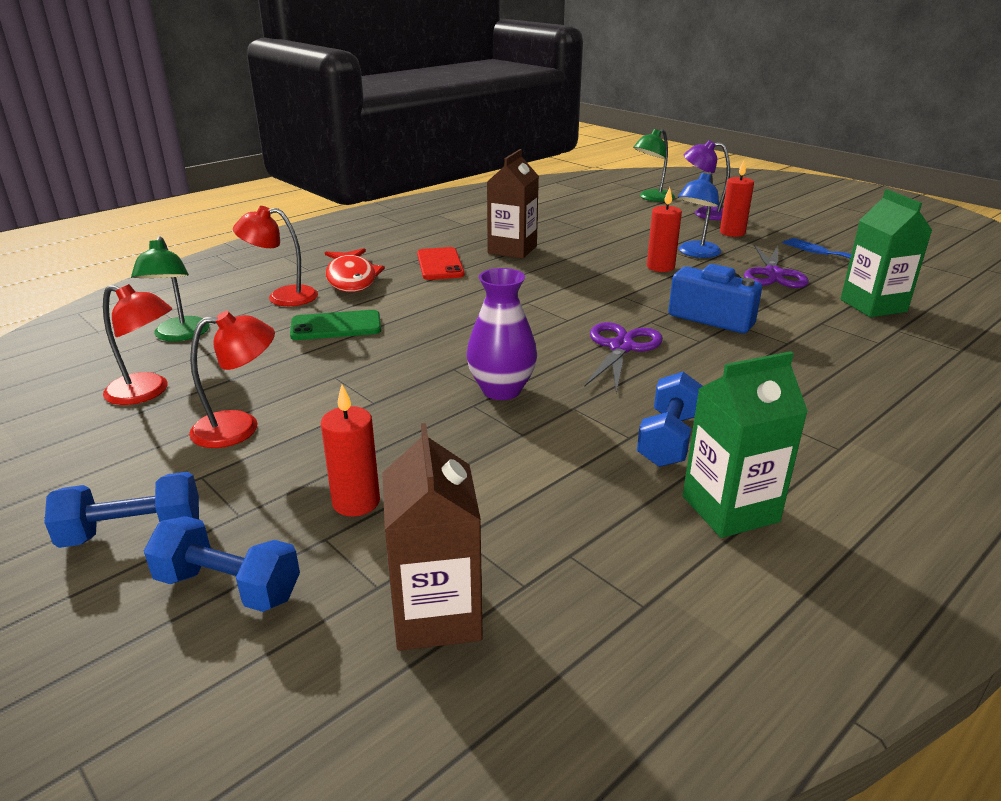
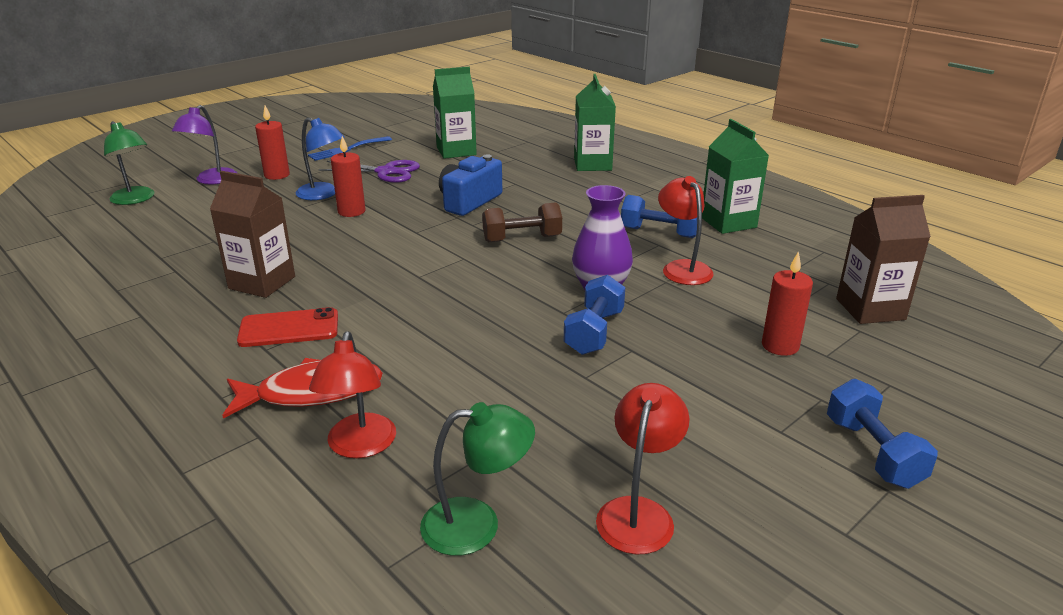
camera: 90 degrees left, 0 degrees up
(228, 587) = (899, 389): blue dumbbell -> blue dumbbell (594, 332)
(240, 427) = (695, 423): red lamp -> red lamp (682, 268)
(336, 326) = (463, 389): green phone -> none
(621, 347) = (522, 239): purple scissors -> brown dumbbell
(904, 398) = (592, 164): none -> green carton

